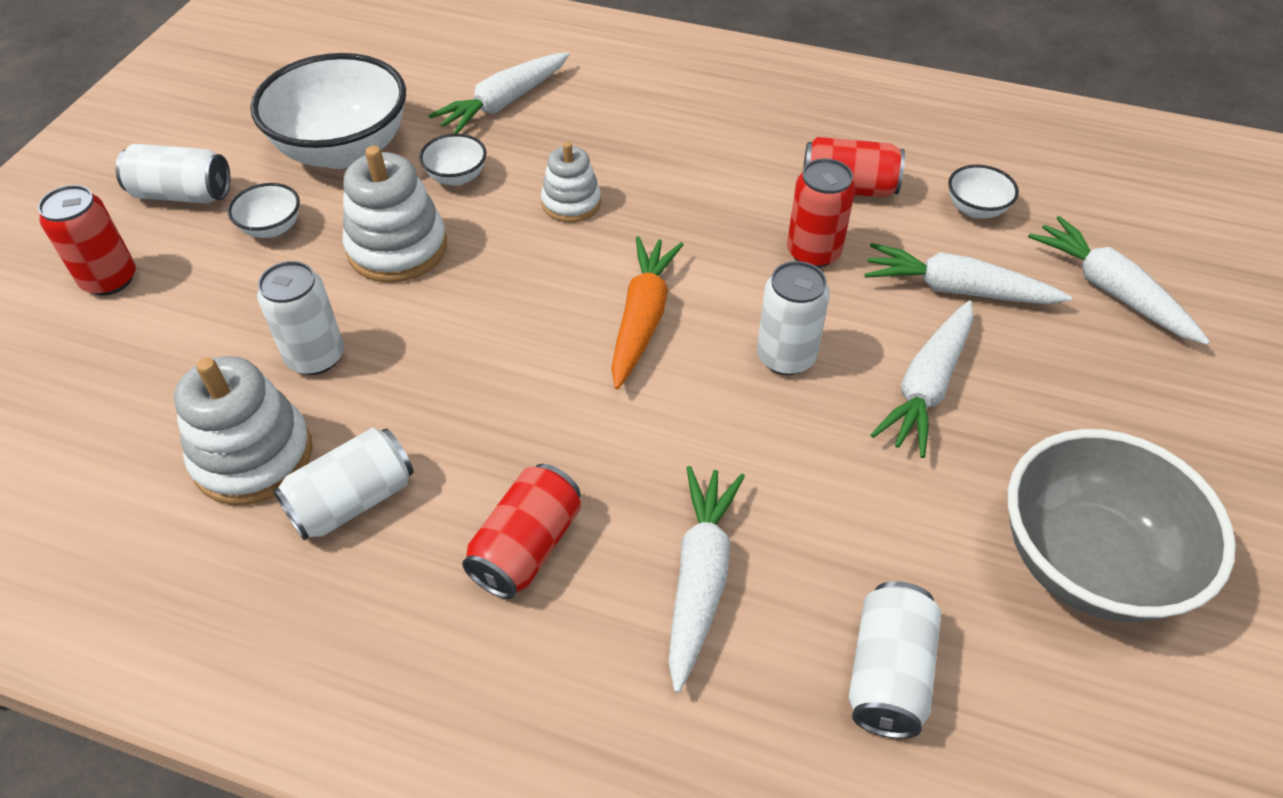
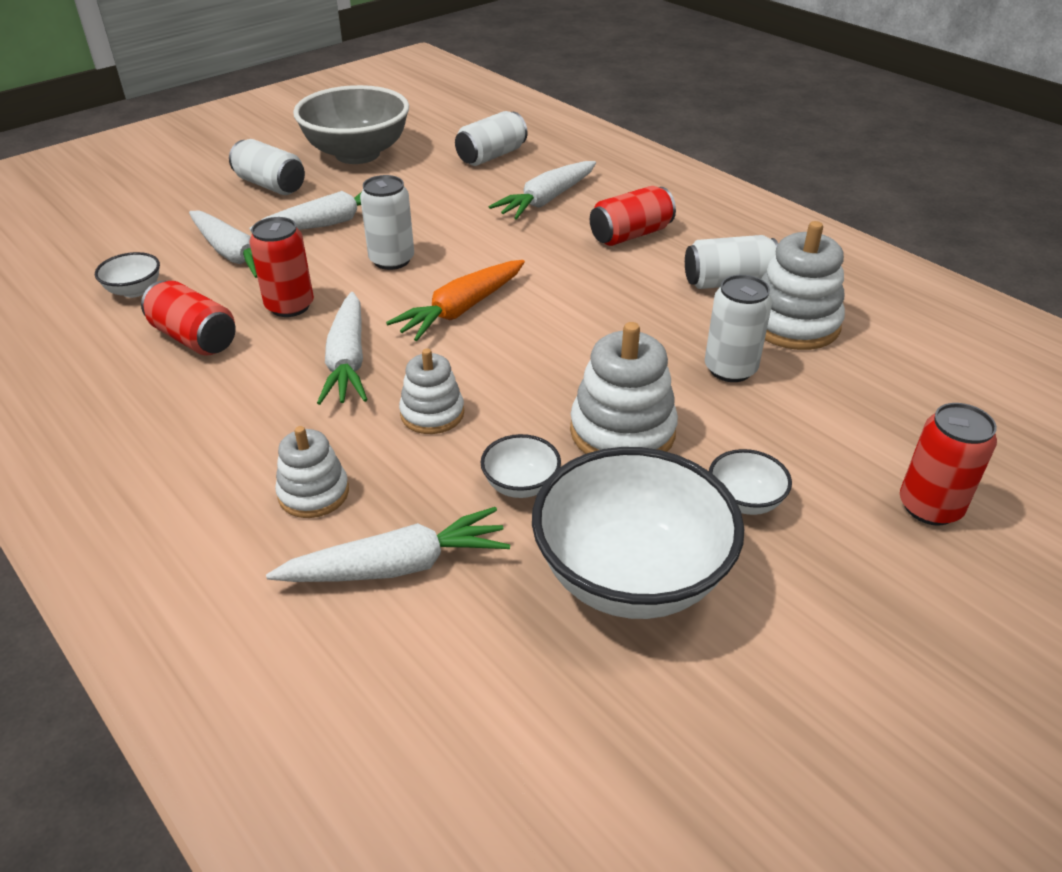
camera: 150 degrees left, 10 degrees down
(182, 194) = (848, 590): white can -> white can (270, 185)
(602, 119) = (313, 493): none -> white stacking toy
(1110, 290) = (148, 224): white carrot -> white carrot (348, 361)

